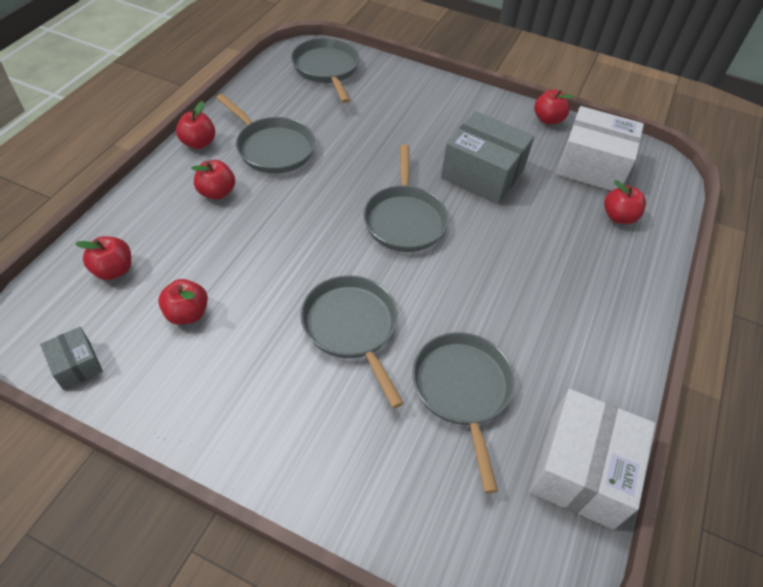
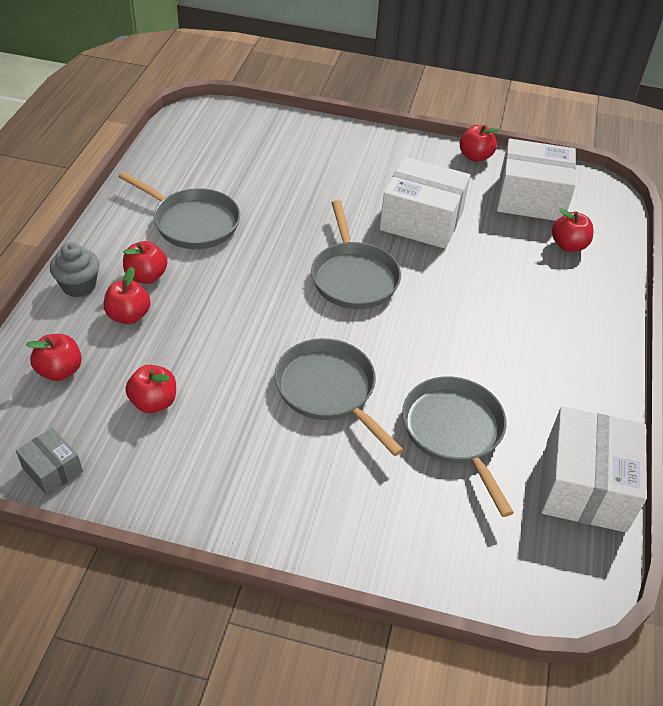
camera: 10 degrees left, 5 degrees down
(155, 193) = (79, 286): none -> grey cupcake
(198, 143) = (110, 227): red apple -> red apple (129, 316)
(326, 69) = (227, 132): grey pan -> none
(482, 173) = (421, 220): grey box -> white box

